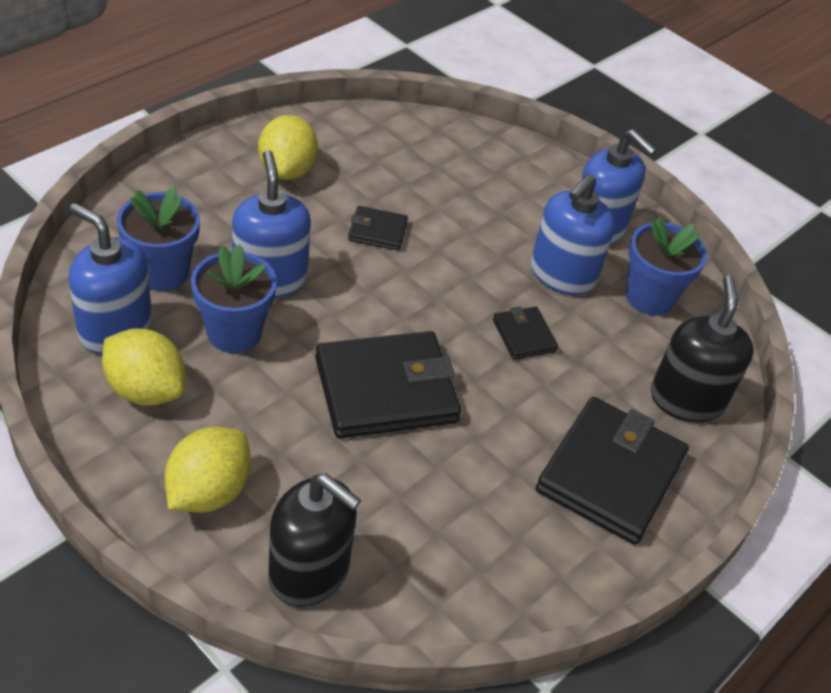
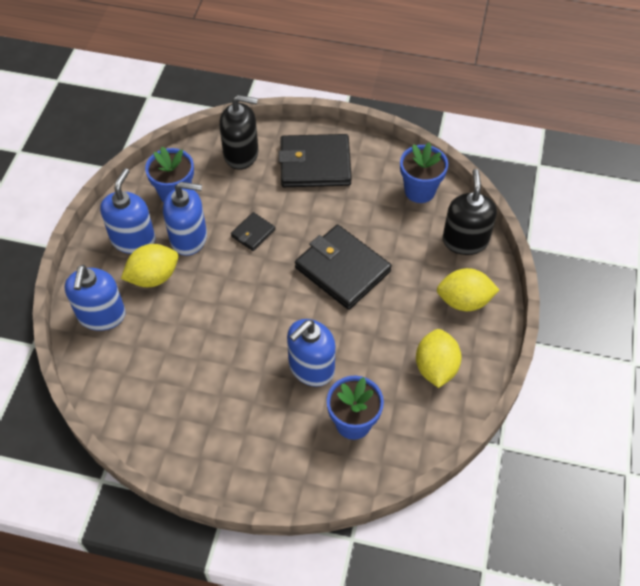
camera: 115 degrees left, 10 degrees up
(115, 329) = (412, 412): blue soap dispenser -> blue soap dispenser (101, 315)
(234, 333) = (365, 356): blue flower pot -> blue flower pot (419, 191)
(287, 170) = (207, 423): yellow lemon -> yellow lemon (153, 277)
(377, 231) = (225, 340): black wallet -> none
(686, 399) = (241, 154): black soap dispenser -> black soap dispenser turned 150 degrees counterclockwise

